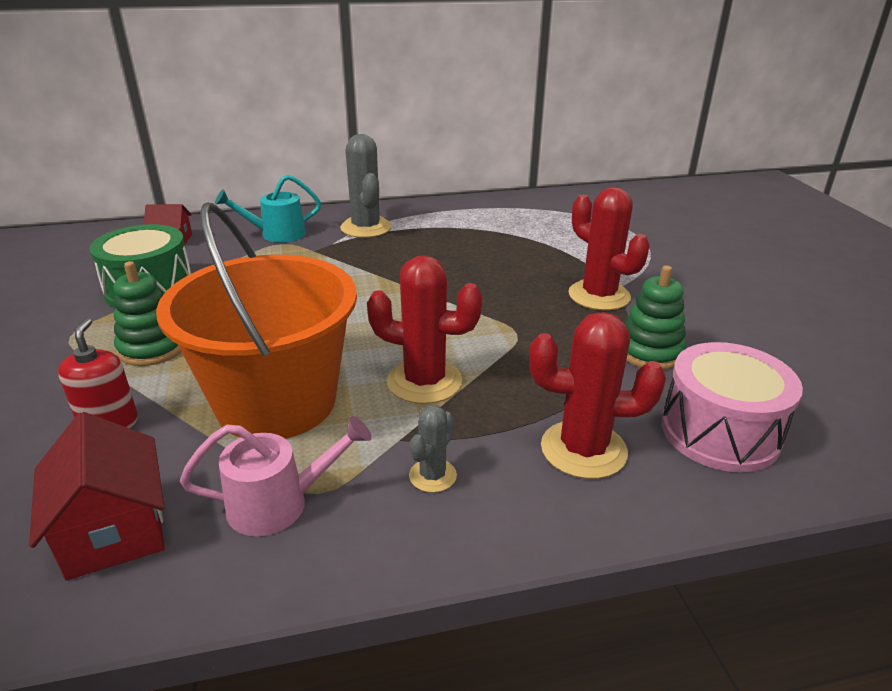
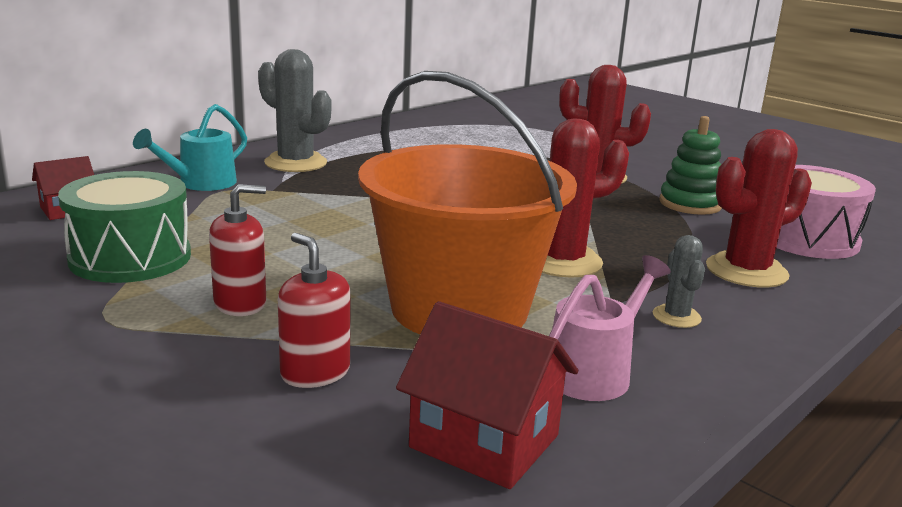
camera: 35 degrees left, 10 degrees down
(152, 348) = (240, 304): green stacking toy -> red soap dispenser

